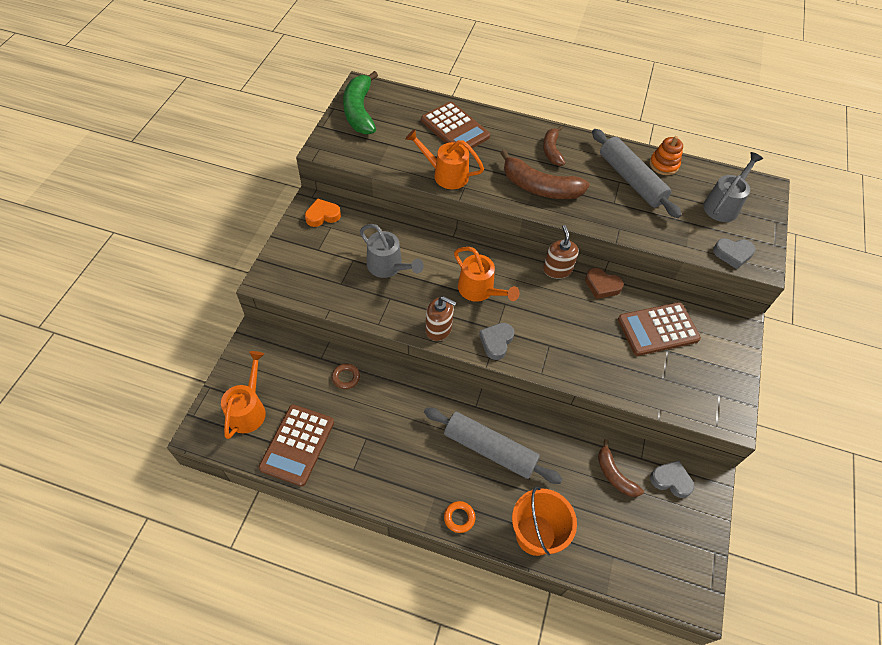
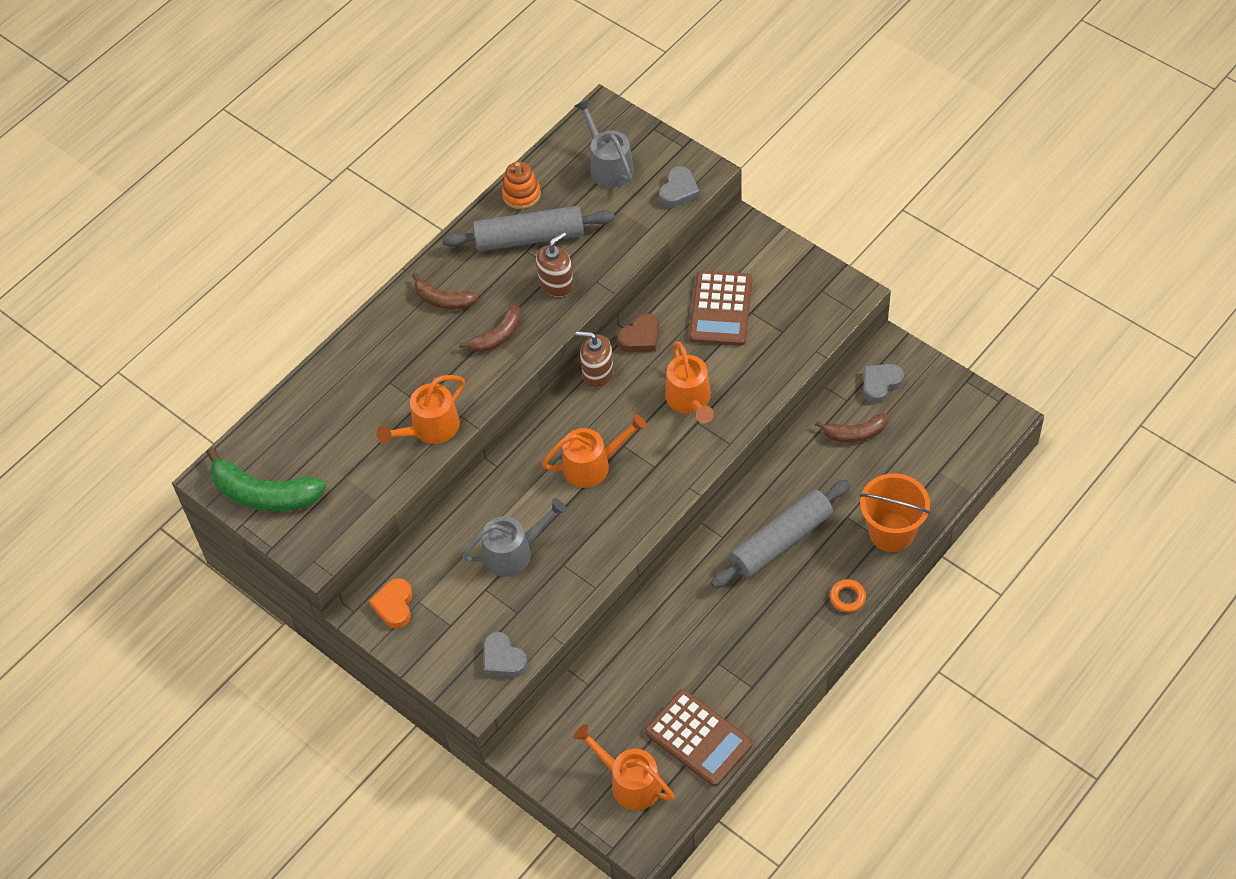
camera: 60 degrees left, 0 degrees up
(346, 377) = (628, 663): brown ring -> none
(438, 329) = (629, 526): brown soap dispenser -> brown soap dispenser (556, 284)
(455, 128) = (353, 392): brown calculator -> none
(496, 342) = (671, 473): grey heart -> grey heart (503, 659)
(540, 187) = (498, 336): brown banana -> brown banana, size x0.59
(565, 334) = (690, 401): none -> orange watering can

